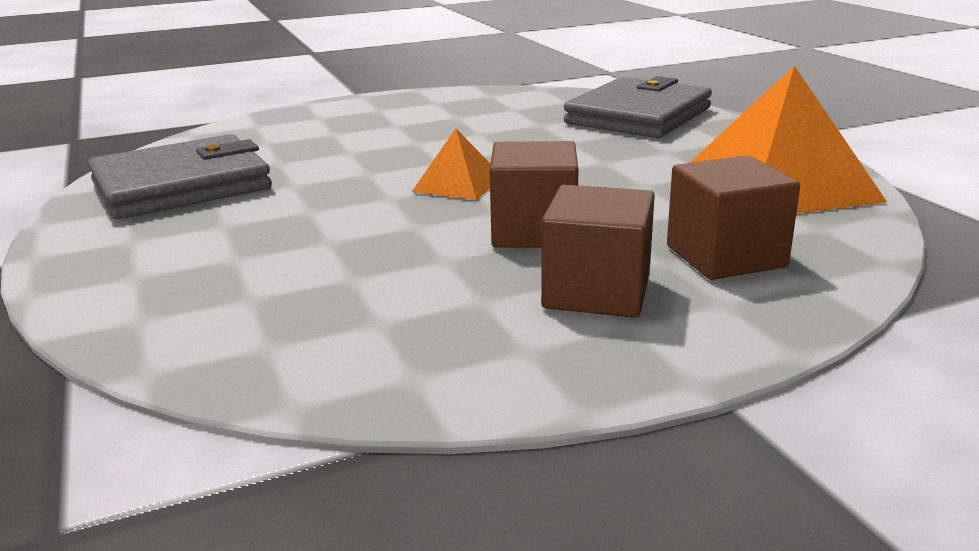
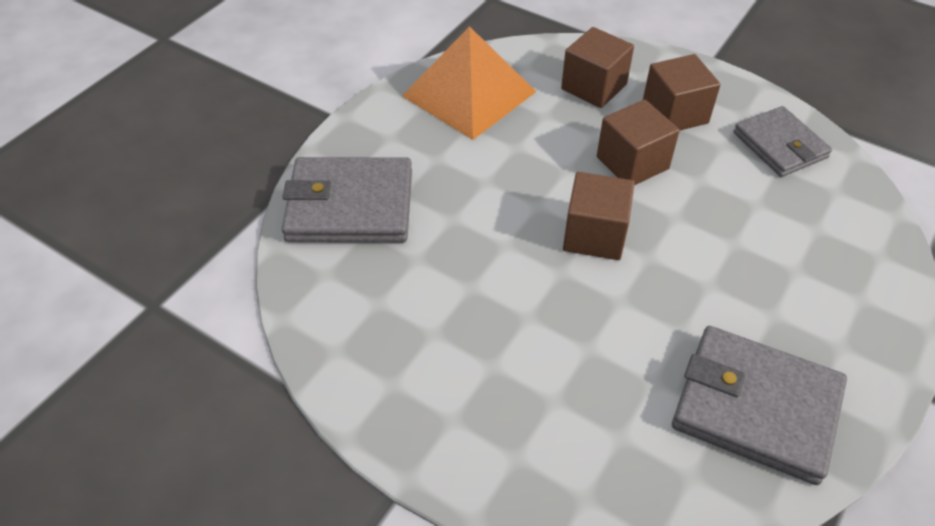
camera: 125 degrees left, 25 degrees up
(416, 346) = (780, 145): none -> grey wallet
(458, 184) = (594, 235): orange pyramid -> brown cube

